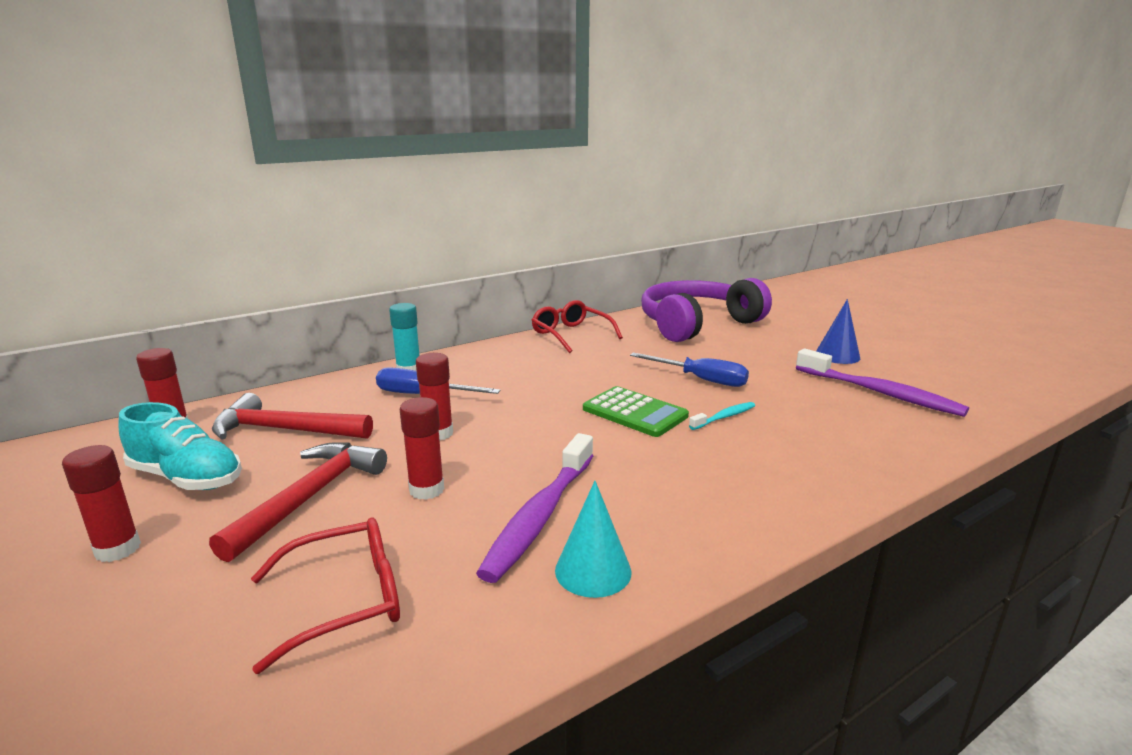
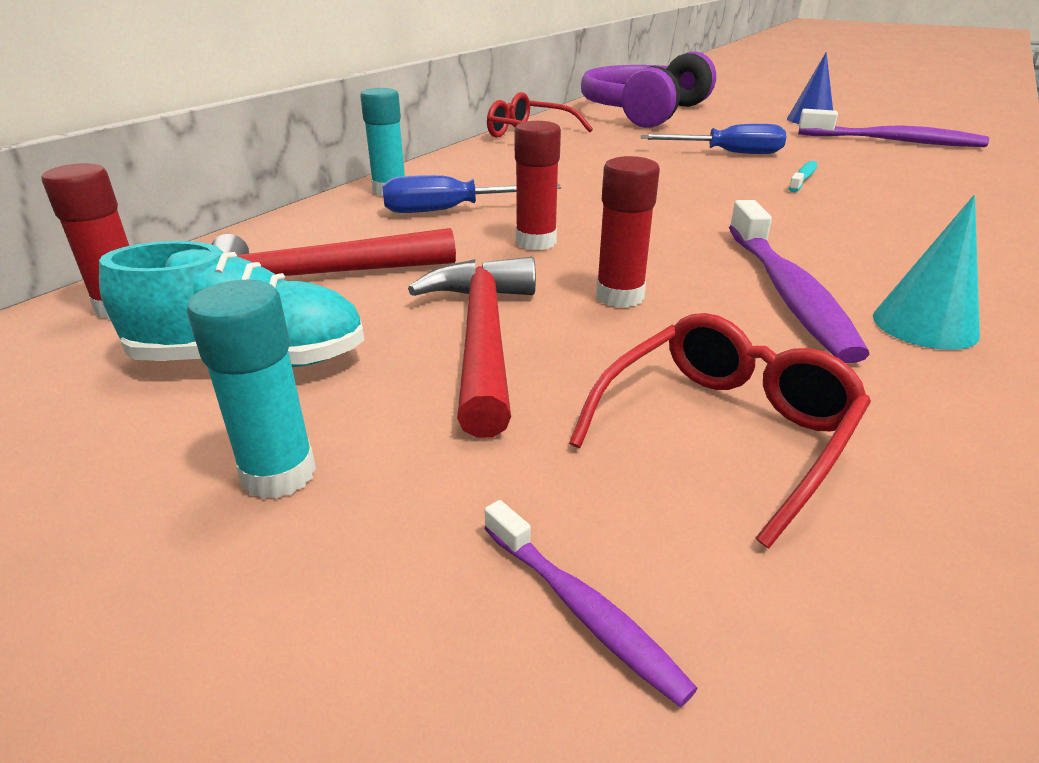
camera: 25 degrees left, 10 degrees up
(118, 549) = (279, 474): red glue stick -> turquoise glue stick
(139, 668) = (583, 610): none -> purple toothbrush
(634, 412) = (715, 188): green calculator -> none

